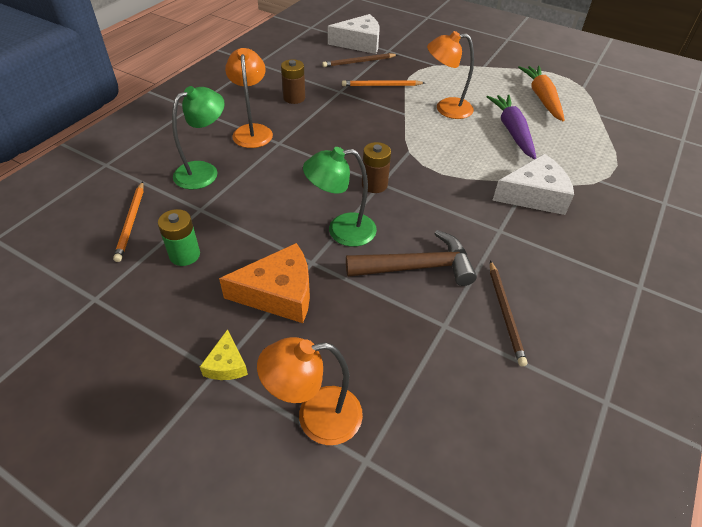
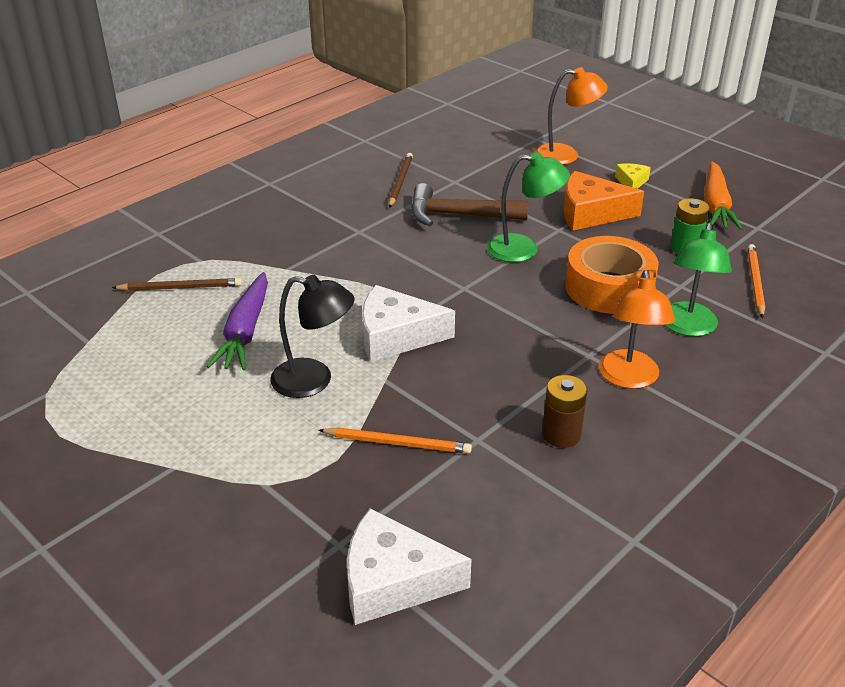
camera: 165 degrees left, 10 degrees down
(204, 171) = (688, 327): green lamp -> green lamp turned 45 degrees counterclockwise
(263, 199) = (609, 287): none -> orange tape
(359, 62) = (417, 513): brown pencil -> brown pencil (181, 287)
(374, 185) = (472, 287): brown battery -> none
(446, 108) = (314, 380): orange lamp -> black lamp
(534, 195) = (293, 255): white cheese -> white cheese (396, 336)
(541, 98) = (142, 381): orange carrot -> orange carrot (715, 205)

